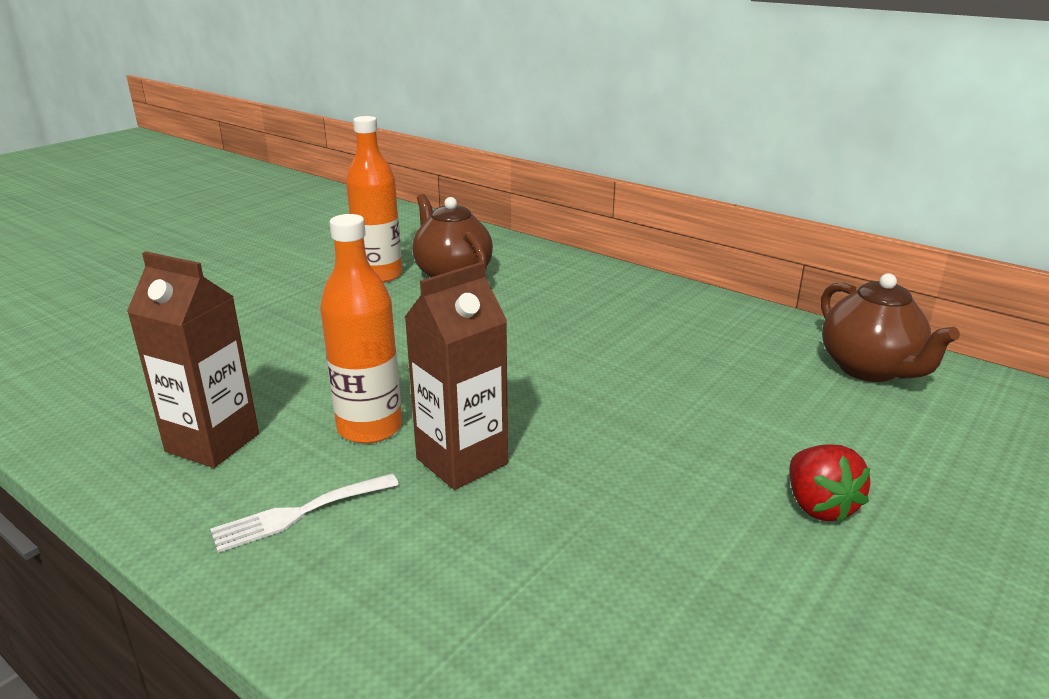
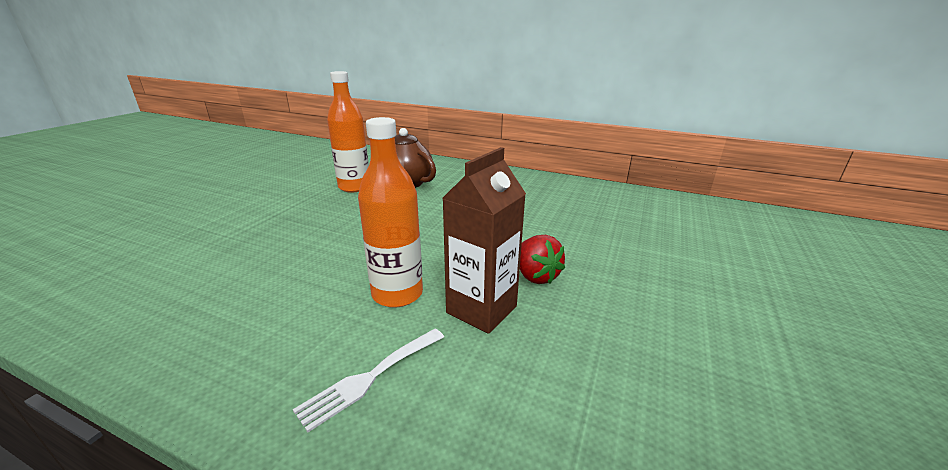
camera: 15 degrees left, 0 degrees up
(212, 443) = (268, 326): brown carton -> none
(818, 506) = (737, 303): red strawberry -> red strawberry (535, 276)
(869, 369) = (693, 212): brown teapot -> none

